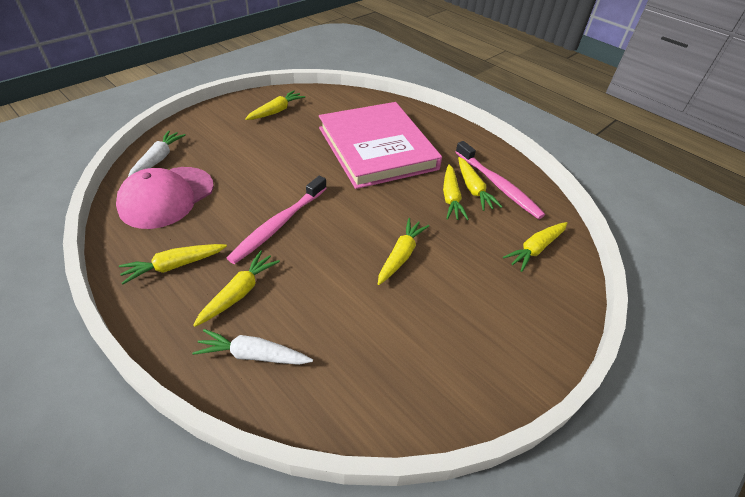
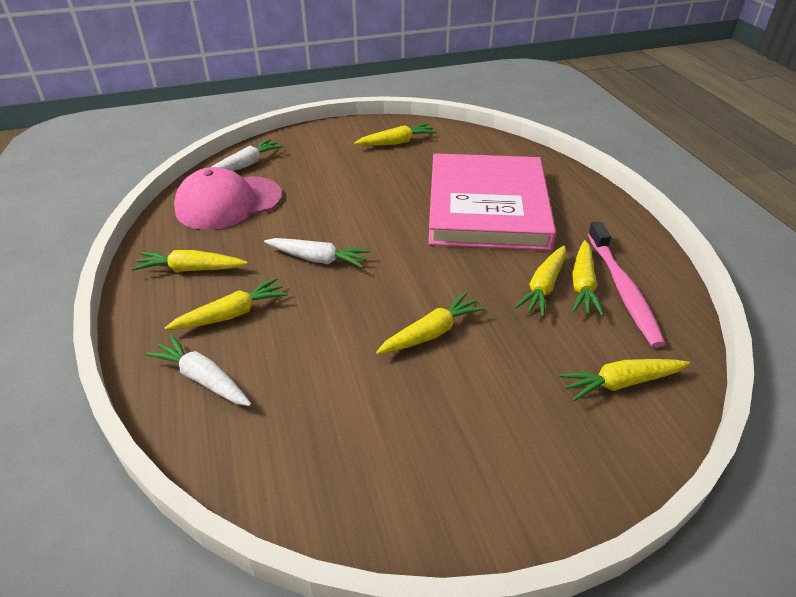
camera: 30 degrees right, 5 degrees down
(279, 224) = (318, 259): pink toothbrush -> white carrot

